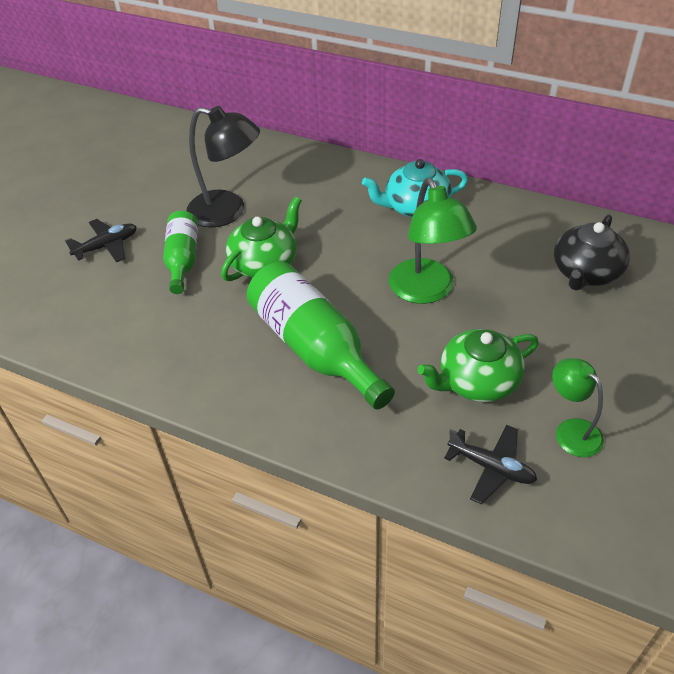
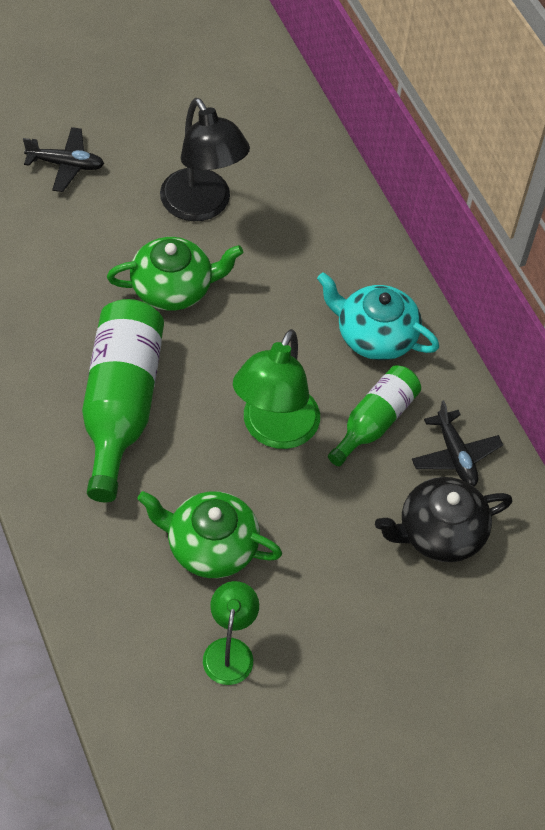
camera: 35 degrees right, 10 degrees up
(183, 260) = (111, 230): green bottle -> green bottle (375, 422)
(491, 467) = (131, 621): black plane -> black plane (455, 455)

